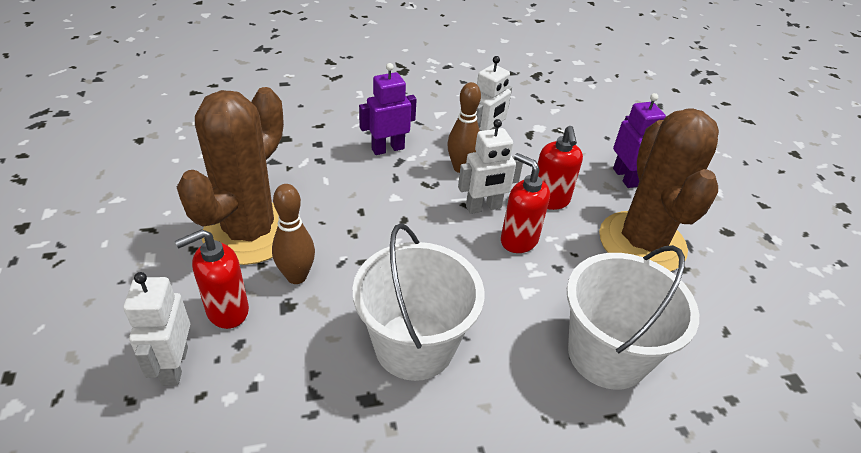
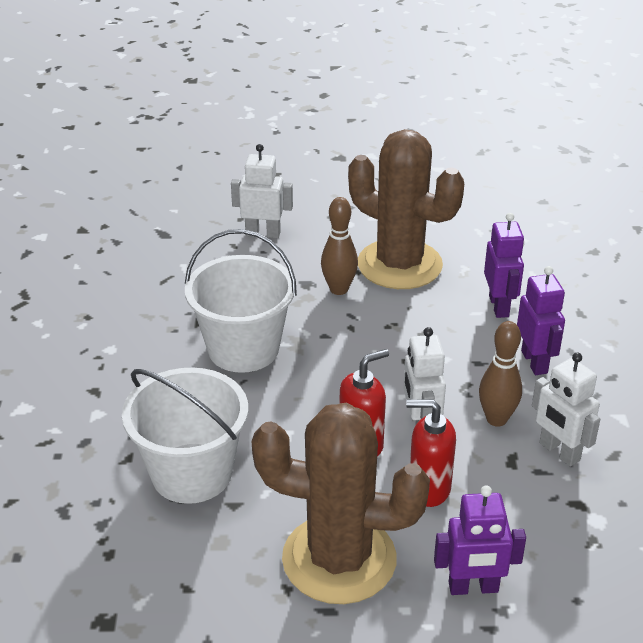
camera: 105 degrees right, 5 degrees down
(227, 311) = (308, 254): red soap dispenser -> none
(315, 166) = (499, 306): none -> purple robot

